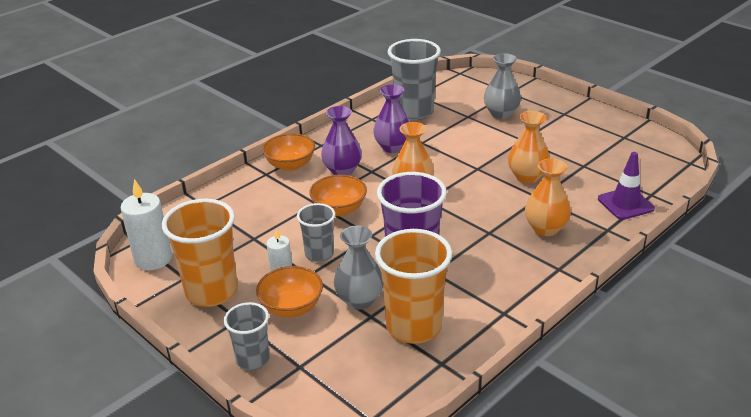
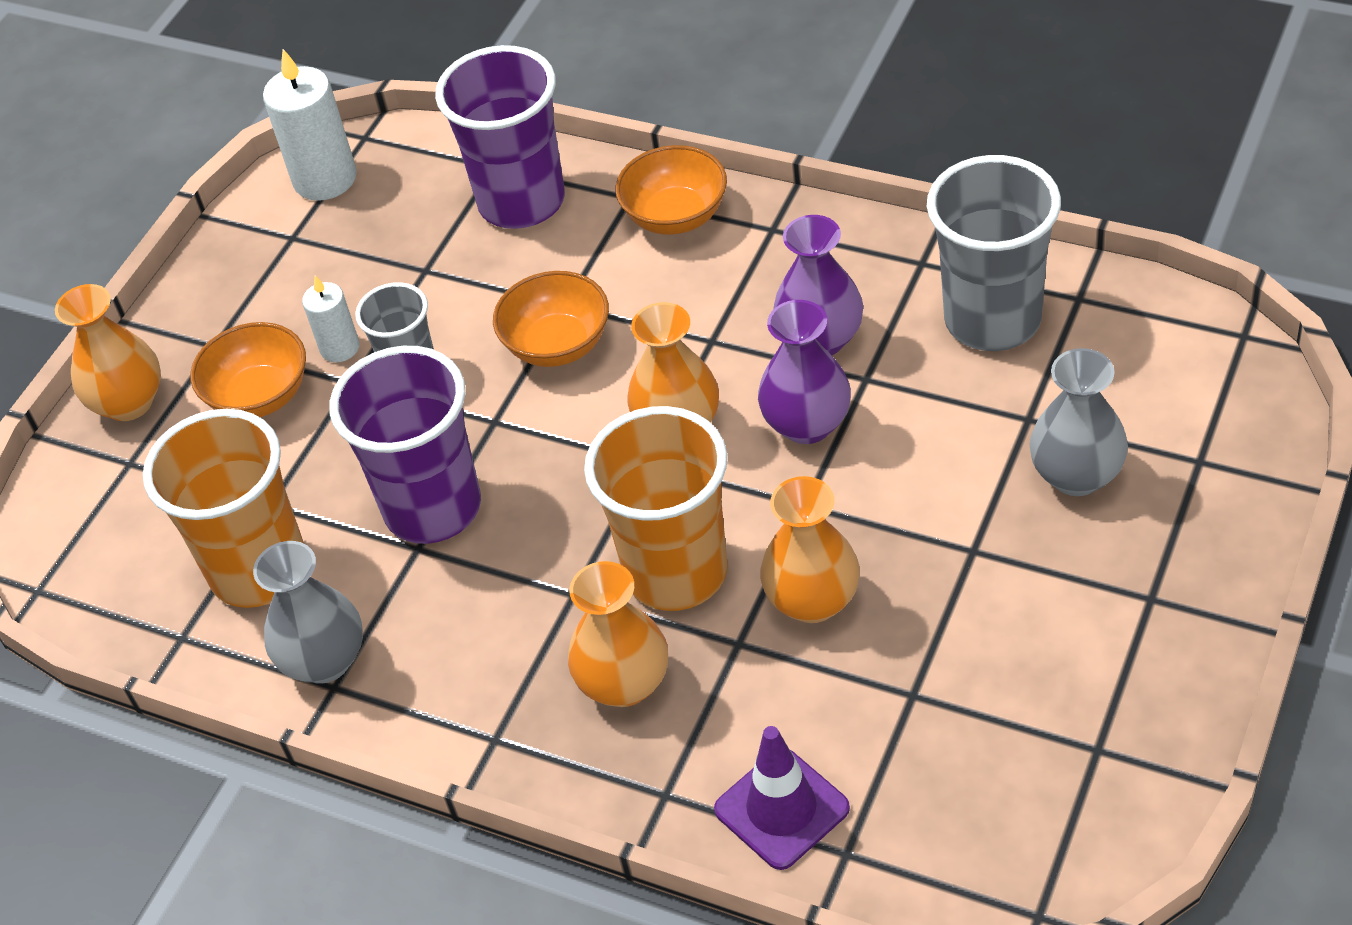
camera: 75 degrees right, 15 degrees up
(211, 292) = (268, 284): orange cup -> orange cup (676, 572)
(237, 202) = (521, 202): none -> purple cup
(253, 359) = (129, 403): grey cup -> orange vase
(342, 170) = (692, 297): purple vase -> purple vase (807, 424)
(359, 300) = (305, 474): grey vase -> grey vase (325, 661)

